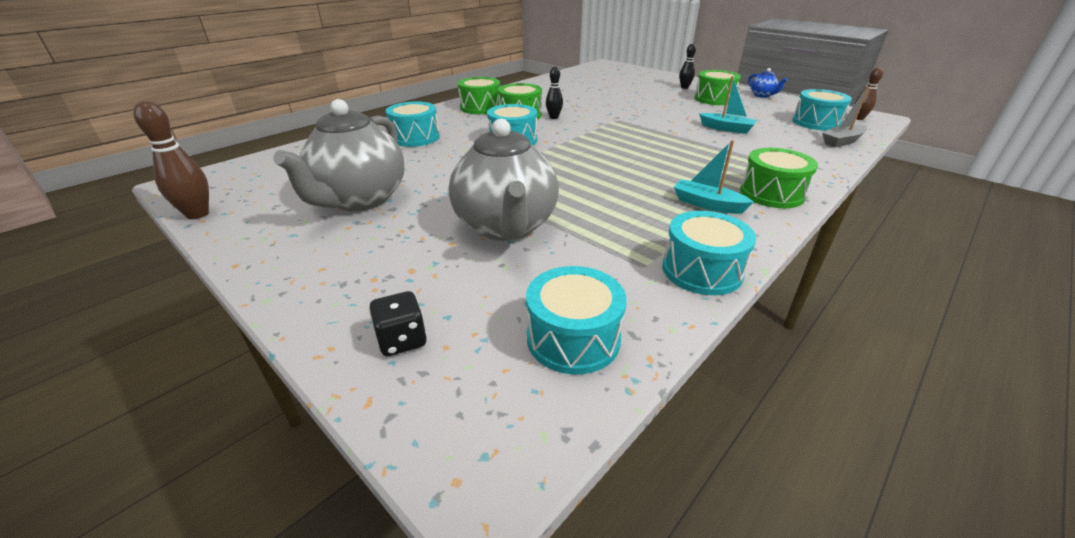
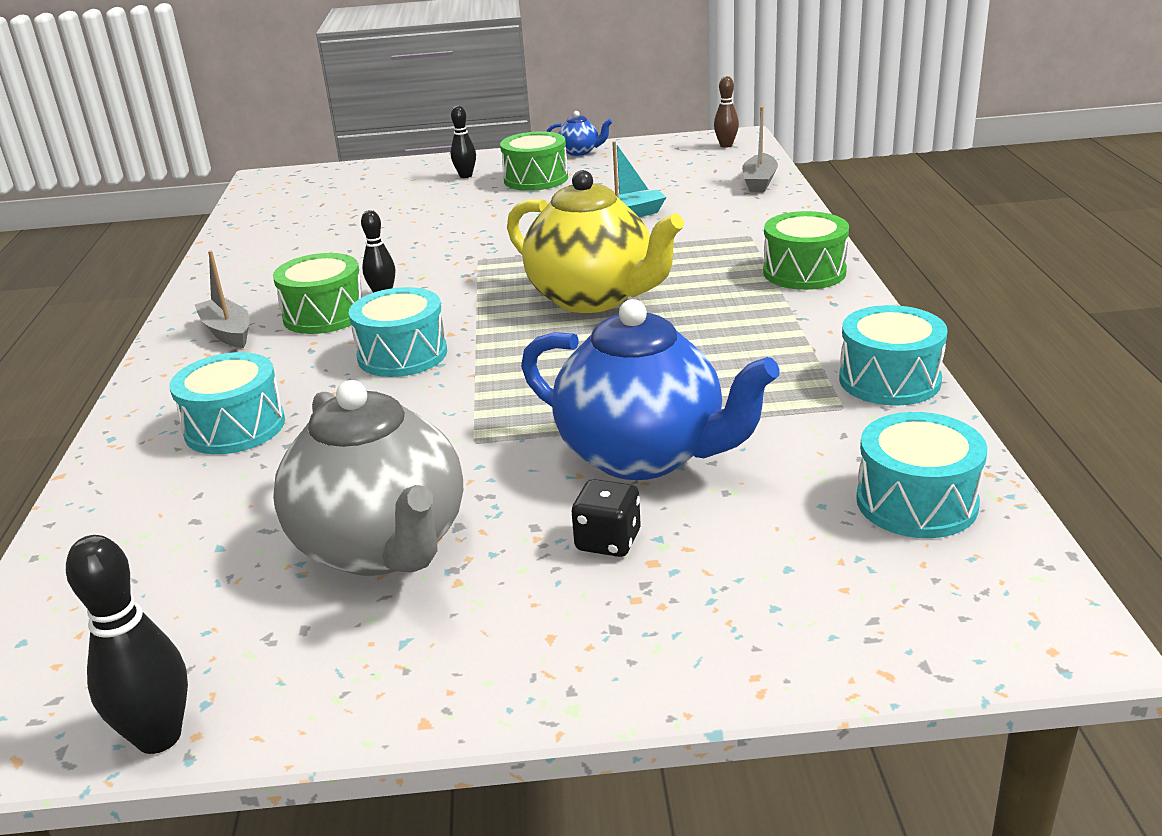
camera: 45 degrees left, 5 degrees down
(197, 214) = (159, 737): brown bowling pin -> black bowling pin
(402, 340) = (799, 616): black dice -> black dice (608, 541)
(480, 107) = (227, 332): green drum -> grey boat
(506, 227) = (643, 455): grey teapot -> blue teapot
(631, 155) = (593, 298): none -> yellow teapot
(707, 204) = (775, 314): turquoise boat -> none
(816, 122) = (697, 167): turquoise drum -> none

